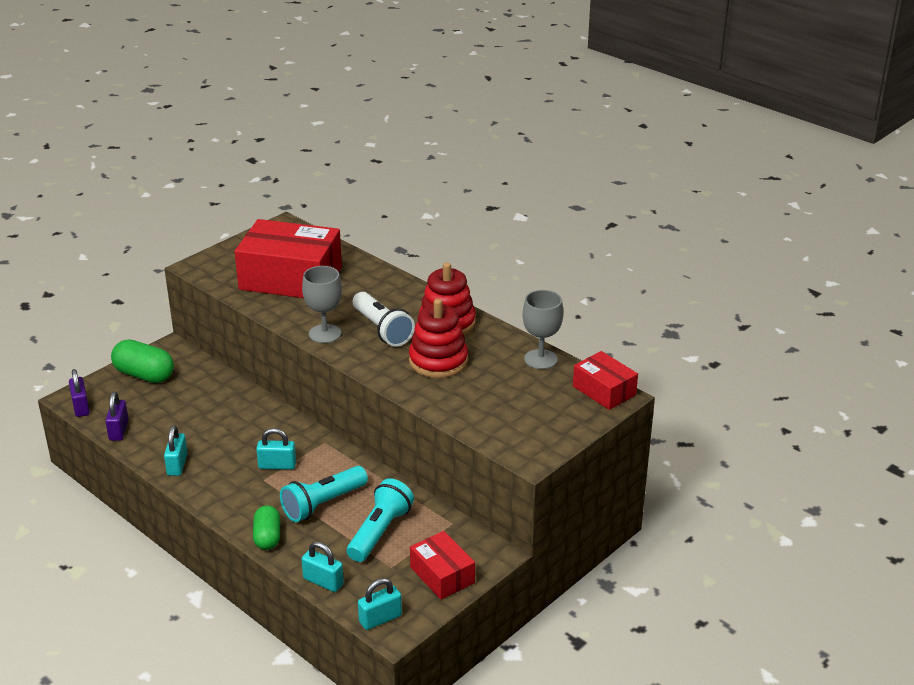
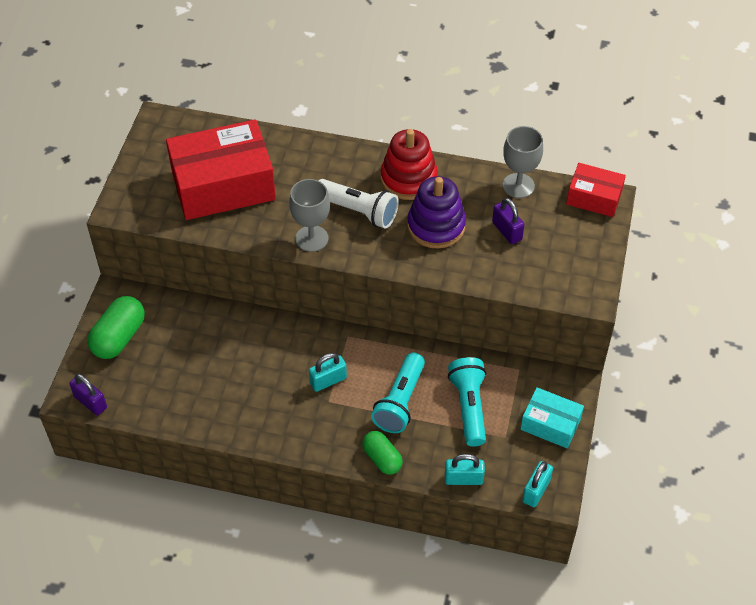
camera: 30 degrees left, 20 degrees up
(119, 430) = (151, 411): purple padlock -> purple padlock (507, 231)
(144, 375) = (119, 337): green capsule -> green capsule turned 60 degrees counterclockwise
(177, 465) = (239, 422): turquoise padlock -> none
(438, 361) = (436, 226): red stacking toy -> purple stacking toy
(442, 575) = (550, 424): red box -> turquoise box

